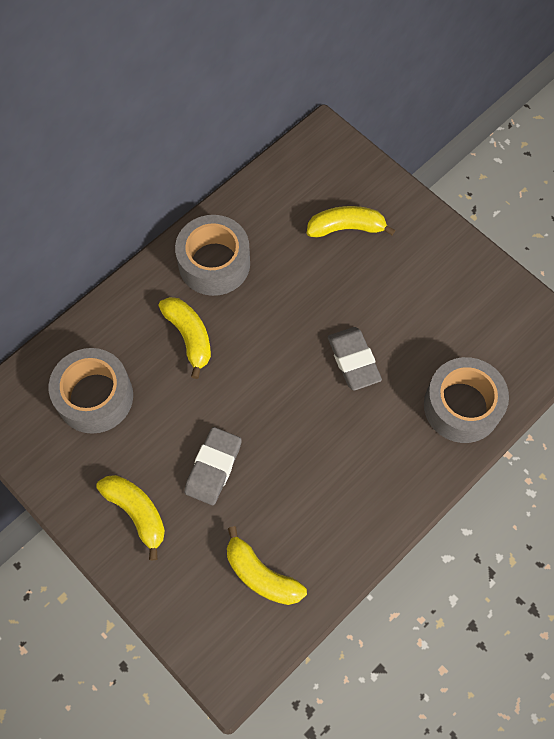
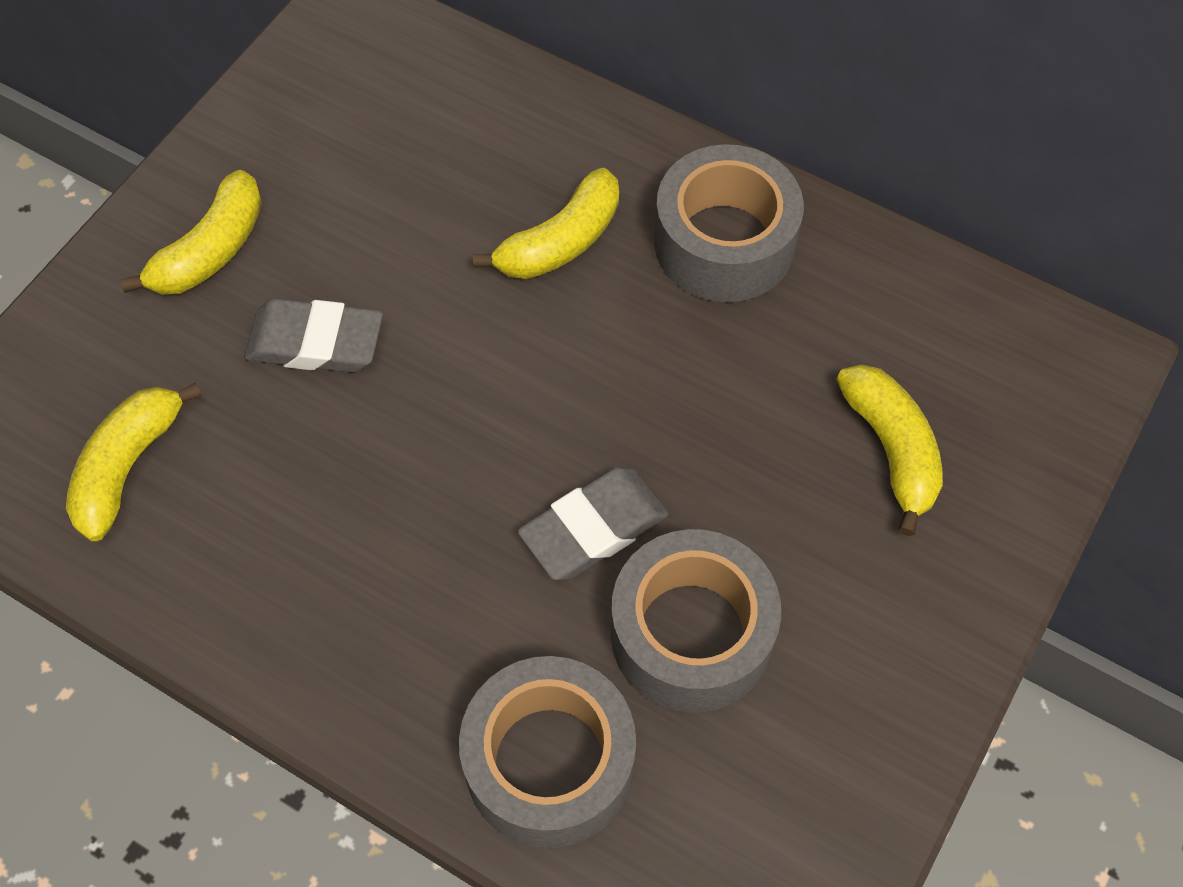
camera: 75 degrees right, 5 degrees down
(95, 397) = (406, 136): grey tape -> grey tape (691, 633)

